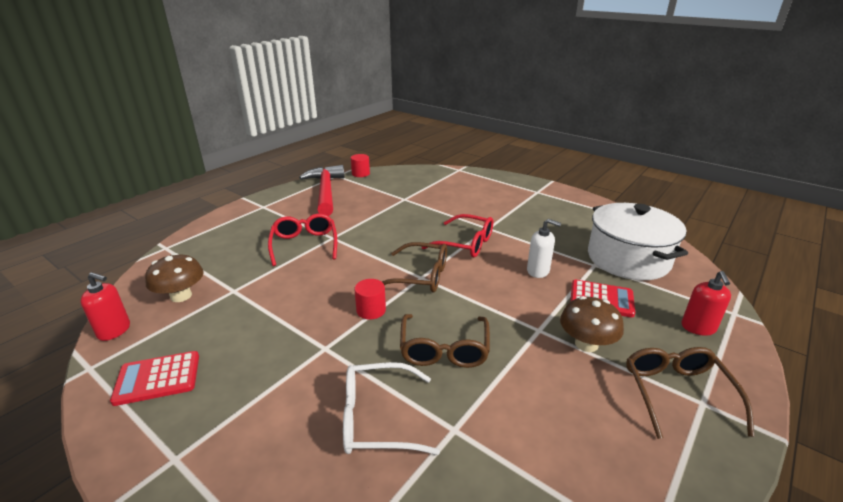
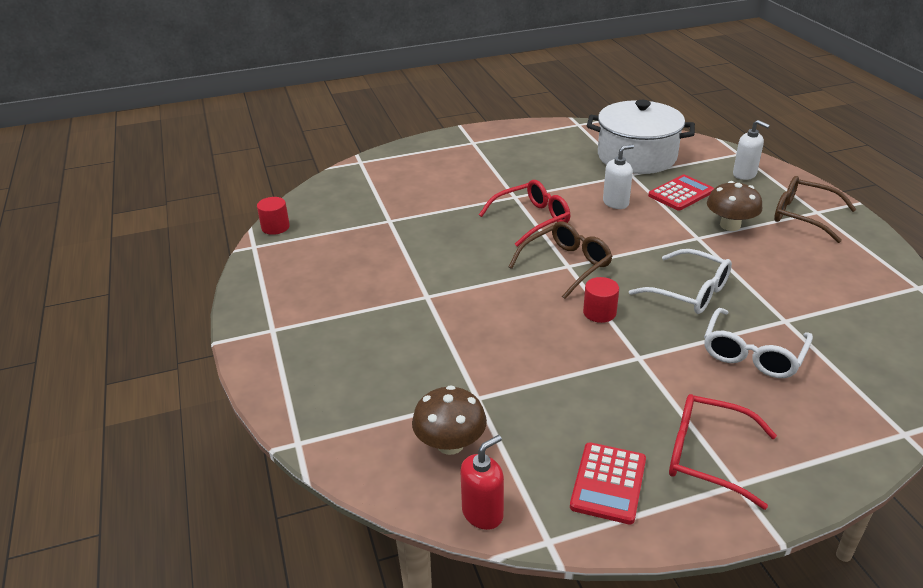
camera: 55 degrees left, 5 degrees up
(304, 244) = (422, 320): red glasses -> red glasses (707, 456)
(325, 192) = (294, 268): red hammer -> none
(444, 349) = (689, 292): brown glasses -> white glasses
(698, 328) = (744, 174): red soap dispenser -> white soap dispenser

